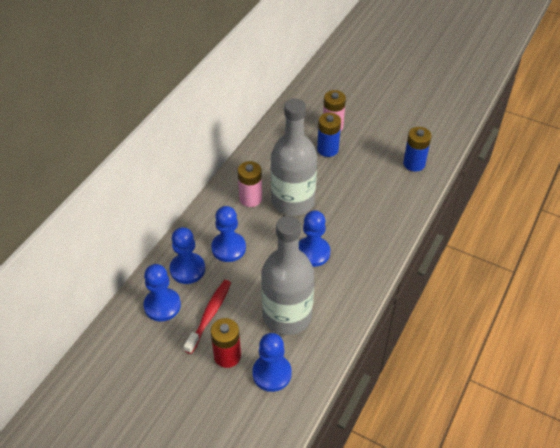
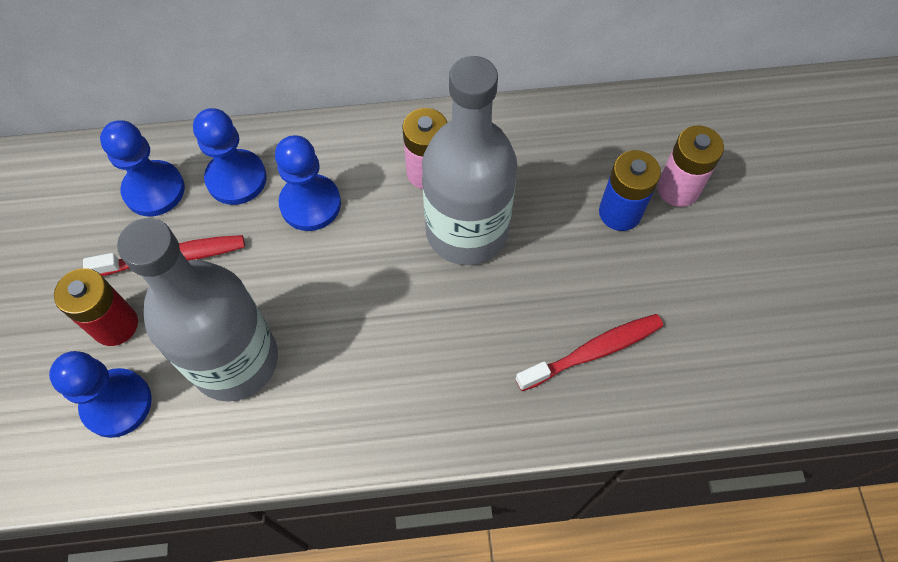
camera: 55 degrees right, 15 degrees up
(312, 252) = (382, 322): blue pawn -> none
(382, 192) = (593, 351): none -> red toothbrush
(414, 164) = (705, 364): blue battery -> none

